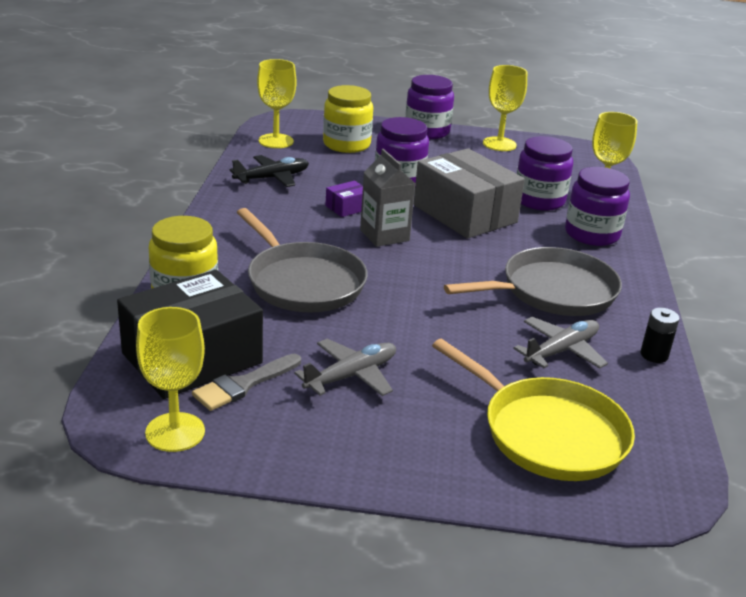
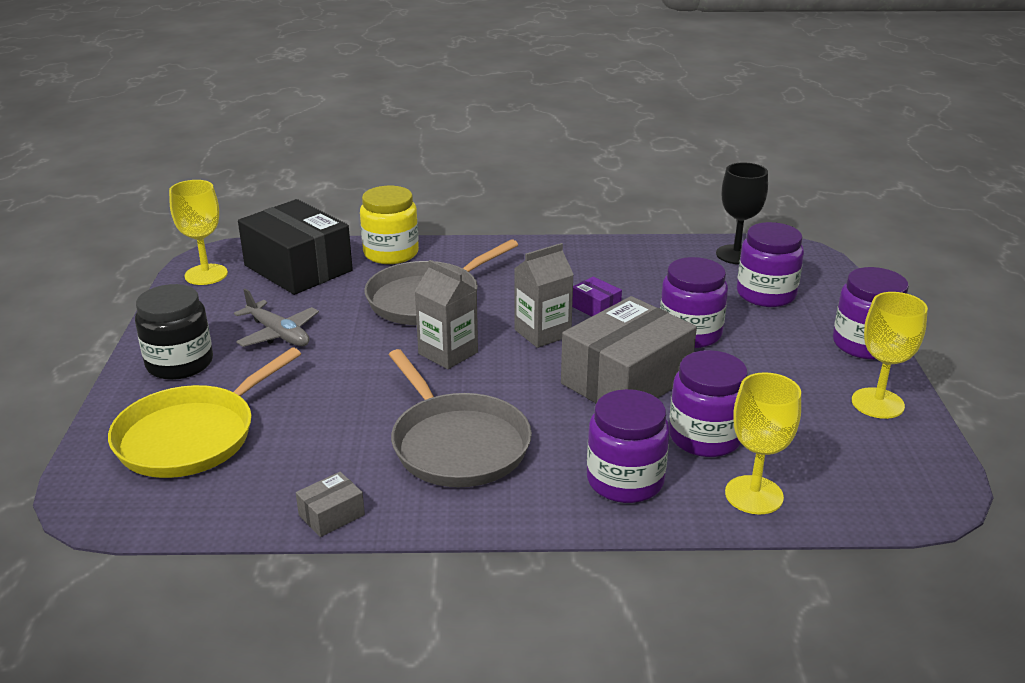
camera: 85 degrees right, 0 degrees up
(243, 385) = (264, 291): grey brush -> none
(272, 178) = (638, 263): black plane -> none
(276, 141) = (736, 255): yellow goblet -> black goblet
(346, 144) = (766, 294): yellow jar -> purple jar
(403, 447) = (180, 363): none -> black jar
(410, 282) = (448, 353): none -> grey carton
(561, 351) = (331, 447): grey plane -> none
(654, 355) = (331, 515): black battery -> grey box

